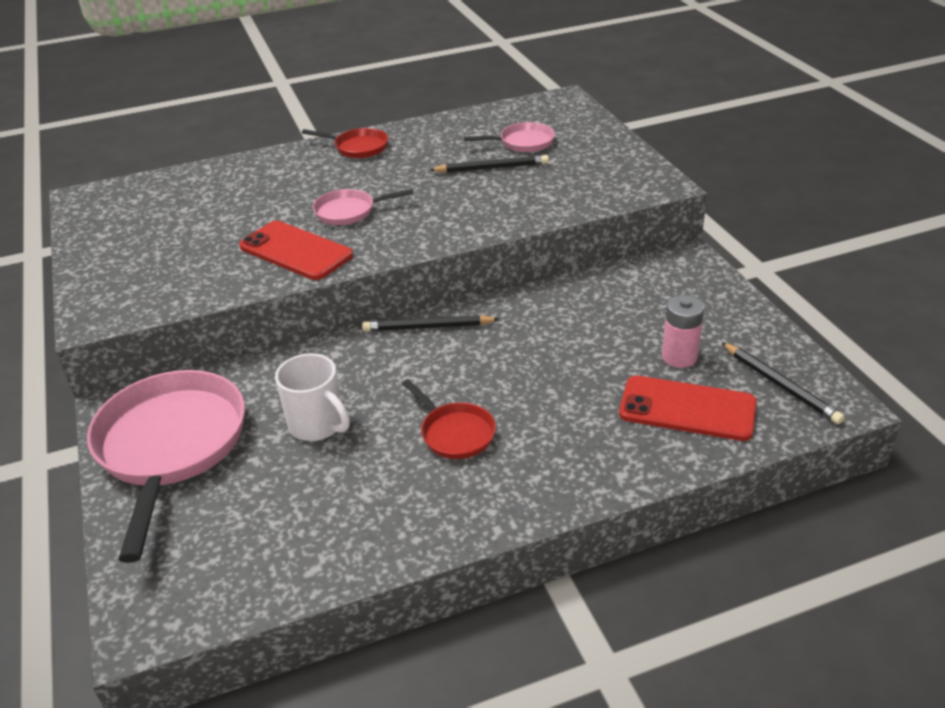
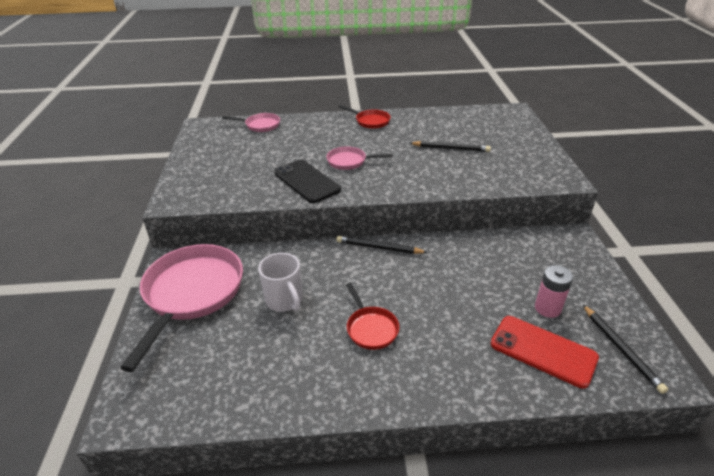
camera: 15 degrees right, 0 degrees up
(296, 251) = (307, 181): red phone -> black phone
(523, 142) = (477, 135): pink pan -> pink pan (260, 125)

